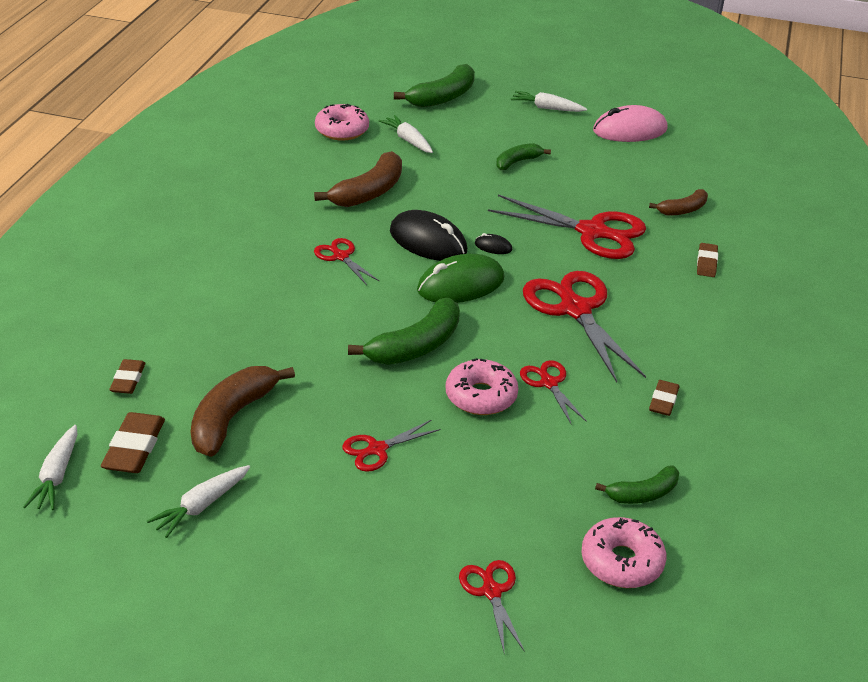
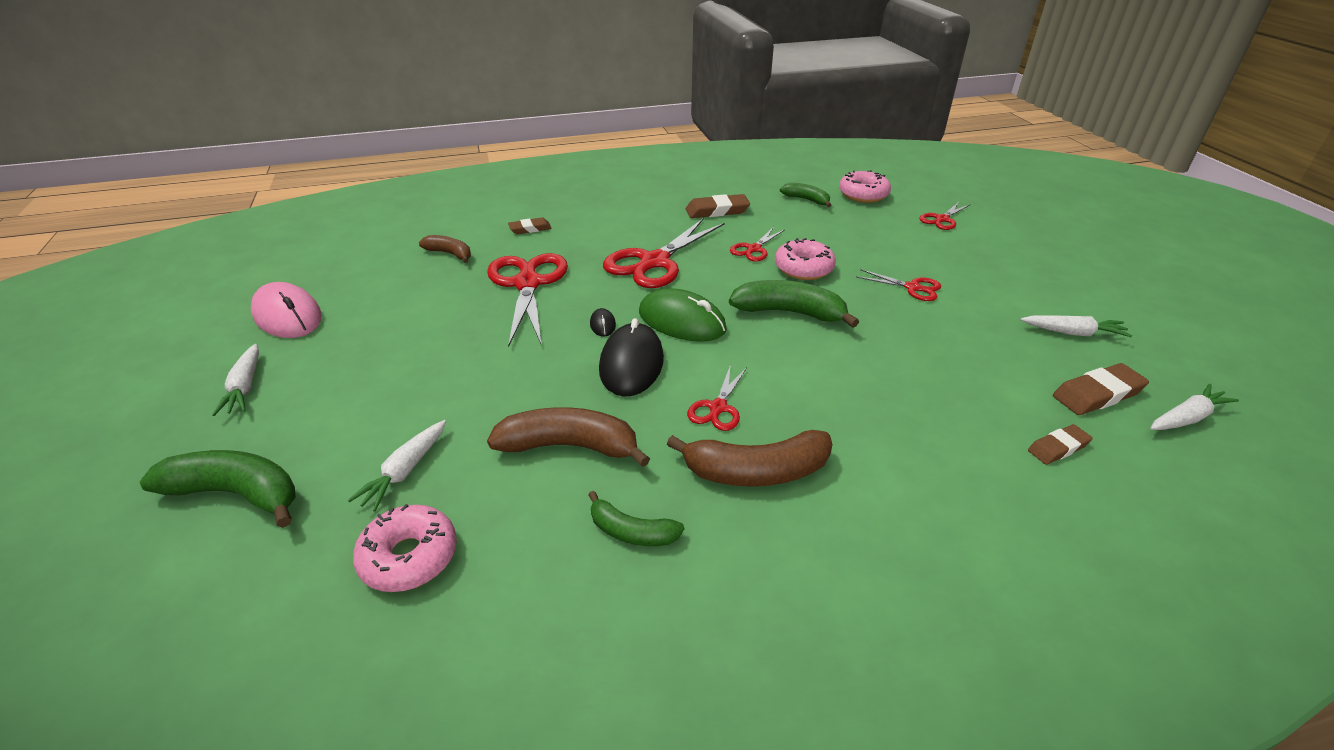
camera: 120 degrees left, 0 degrees up
(232, 417) = (992, 362): brown banana -> brown banana (756, 471)
(517, 162) = (413, 364): green banana -> green banana (631, 532)
(663, 401) = (717, 211): brown eraser -> brown eraser, size x1.57

